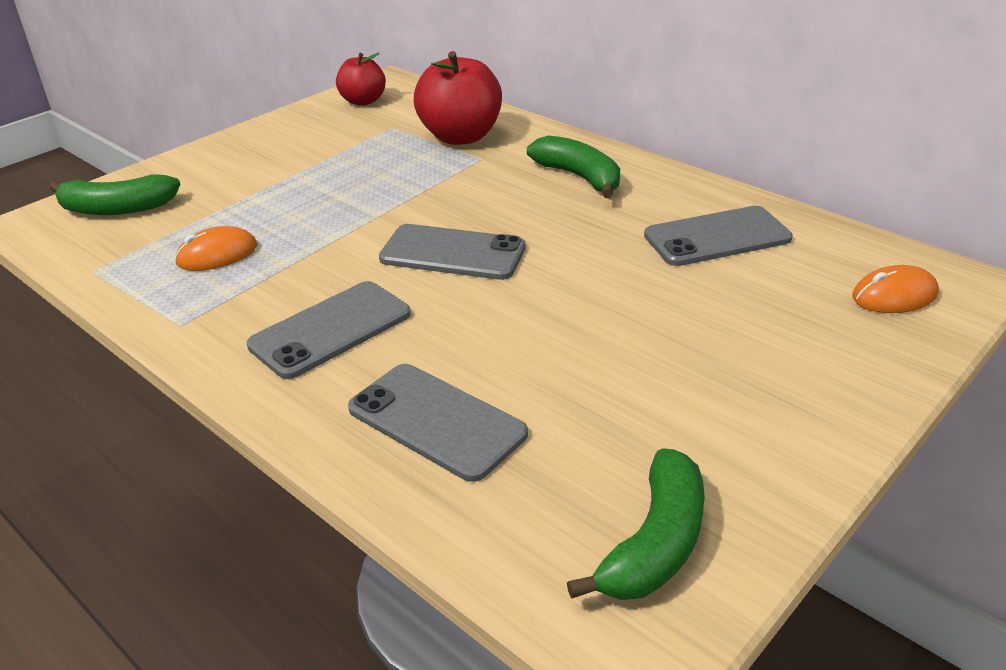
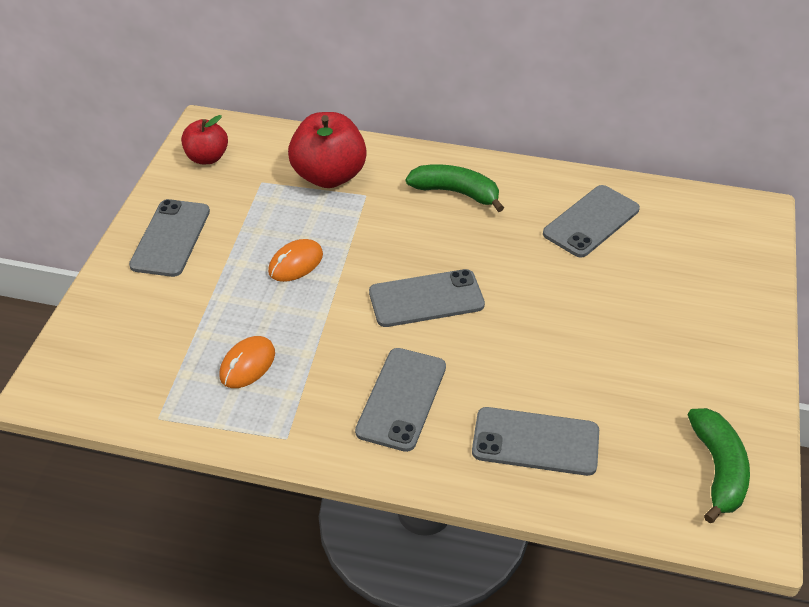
camera: 30 degrees left, 10 degrees up
(117, 209) = (109, 349): green banana -> none
(265, 147) = (171, 238): none -> grey phone
(894, 296) = (726, 236): orange mouse -> orange mouse (295, 263)

